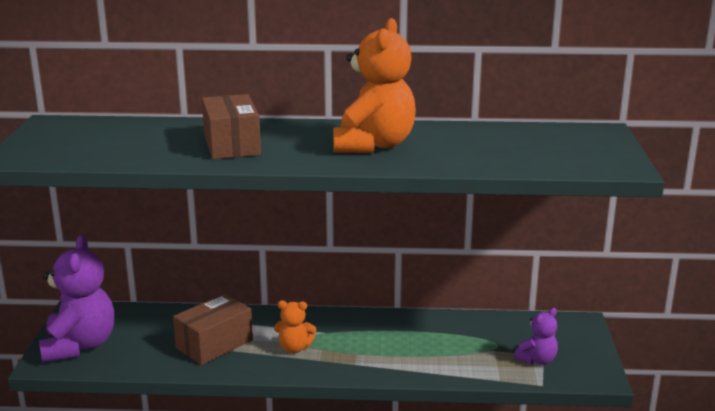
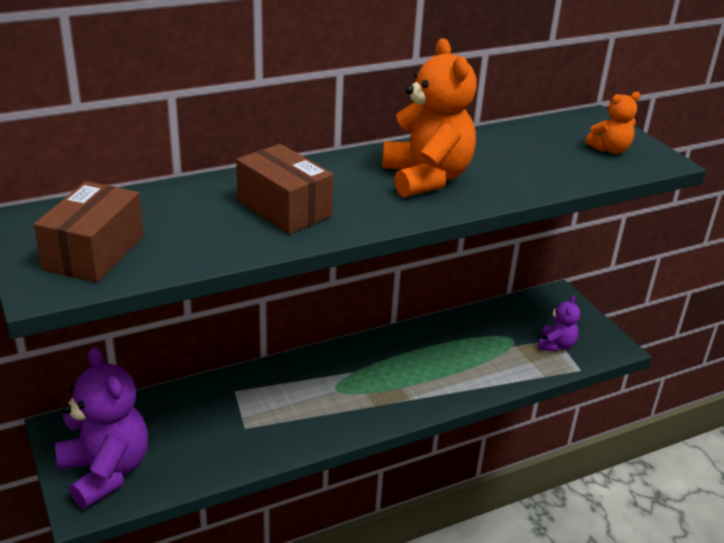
camera: 30 degrees left, 10 degrees up
(214, 344) = (255, 421): brown box -> brown box (94, 253)
(294, 348) = (339, 400): orange teddy bear -> orange teddy bear (610, 150)

